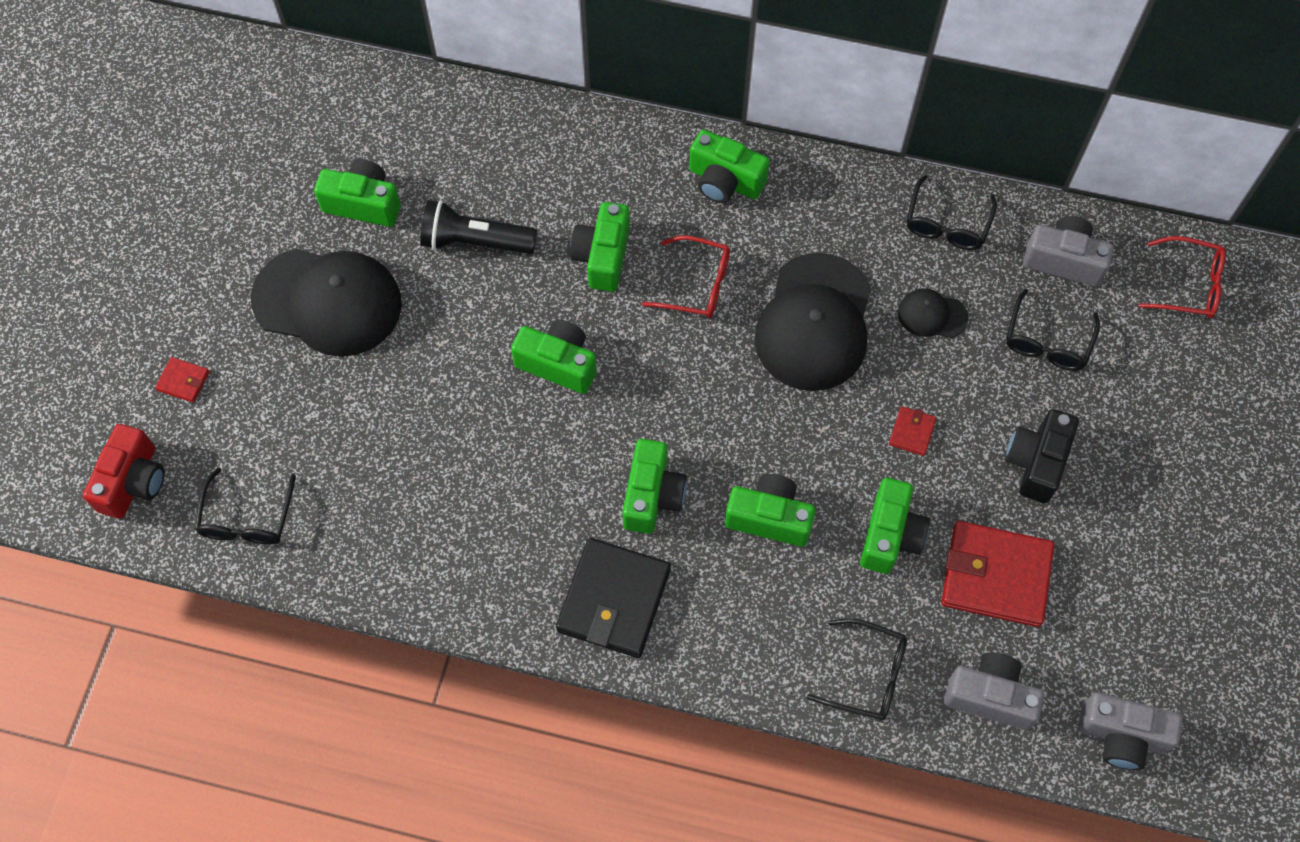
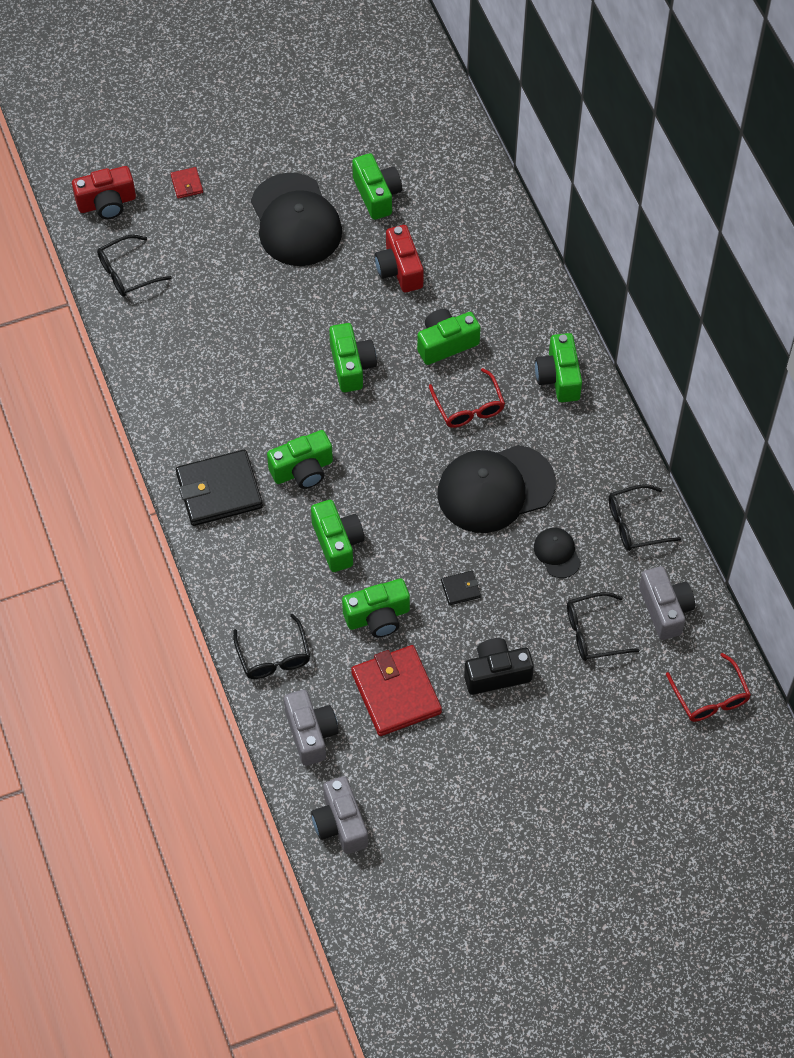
camera: 55 degrees right, 5 degrees down
(475, 241) = (399, 269): black flashlight -> red camera
(912, 432) = (460, 589): red wallet -> black wallet

